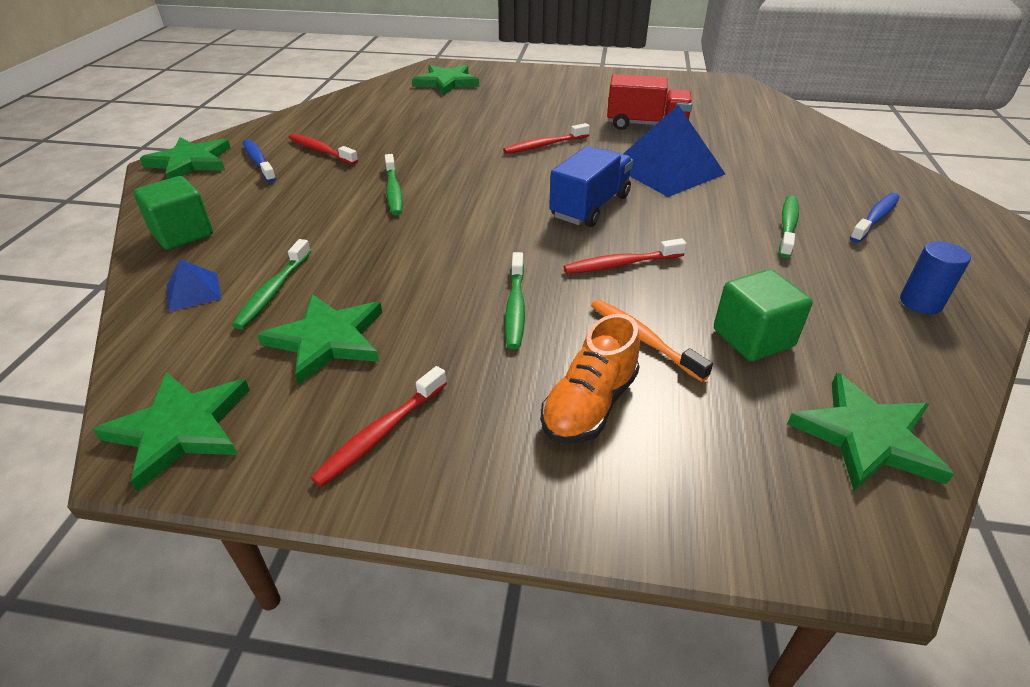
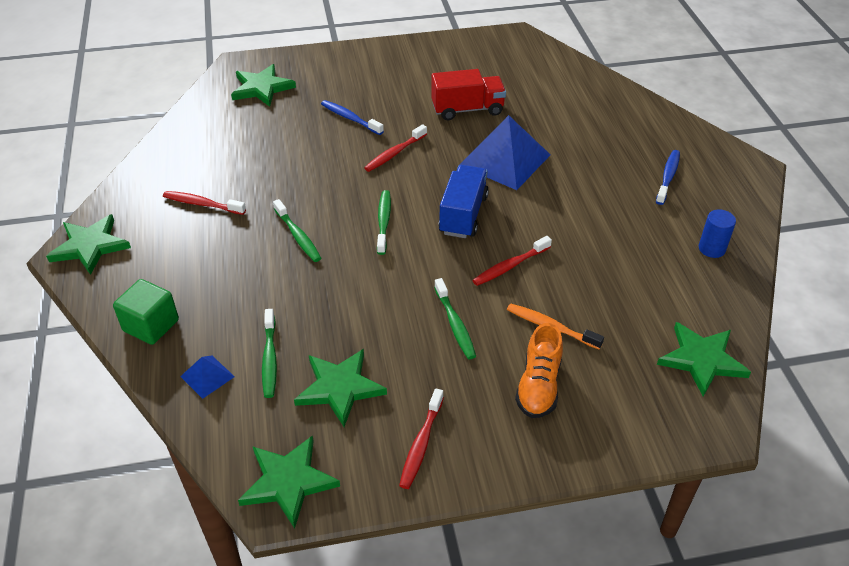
camera: 20 degrees left, 5 degrees up
(259, 161) = (154, 230): blue toothbrush -> blue toothbrush (350, 118)
(753, 338) = (618, 306): green cube -> none
(787, 226) = (611, 200): green toothbrush -> green toothbrush (383, 221)

